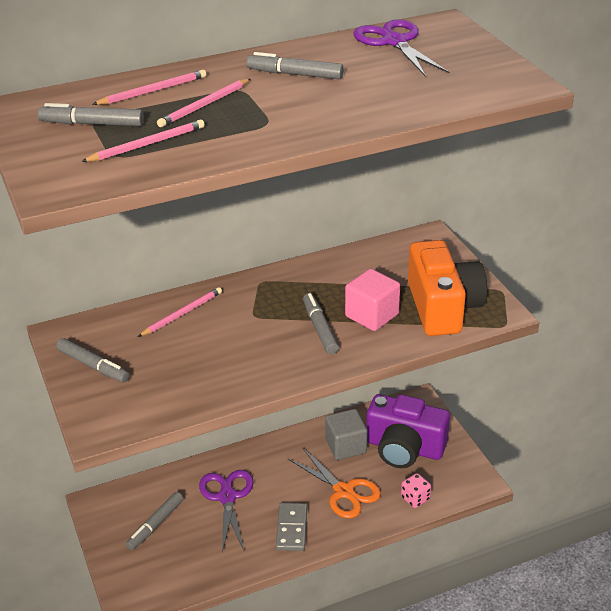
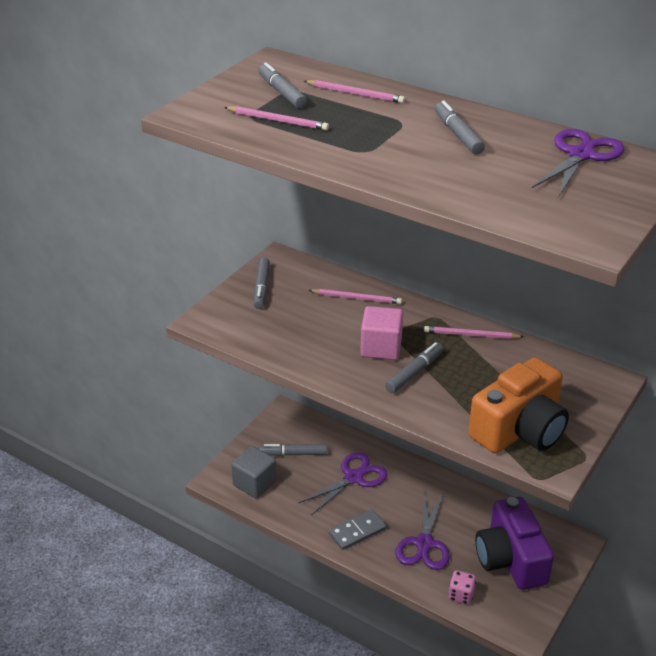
camera: 55 degrees right, 0 degrees up
(205, 105) = (360, 119): pink pencil -> pink pencil (471, 335)
(344, 491) = (424, 544): orange scissors -> purple scissors
(345, 446) = (473, 520): grey cube -> grey cube (254, 483)
(372, 315) = (461, 393): pink cube -> pink cube (381, 347)

